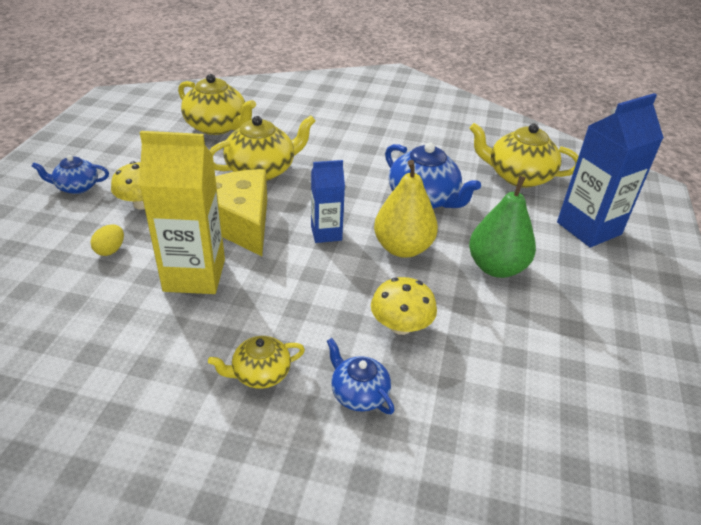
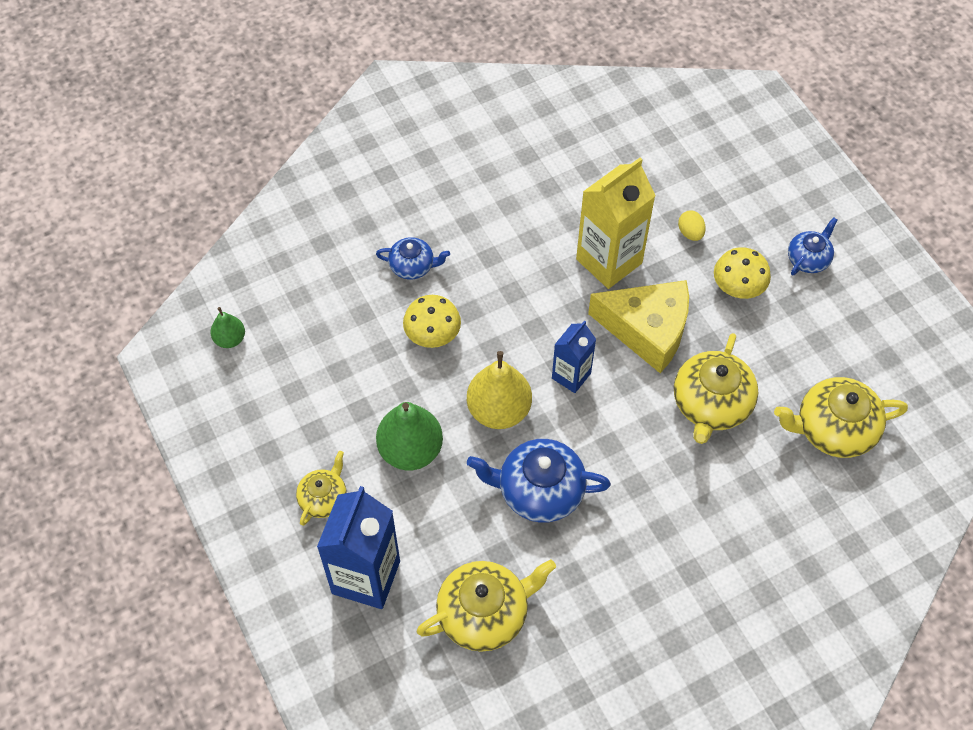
camera: 140 degrees right, 20 degrees up
(260, 374) = (481, 233): yellow teapot -> yellow teapot (323, 498)
(620, 464) = (230, 339): none -> green pear

